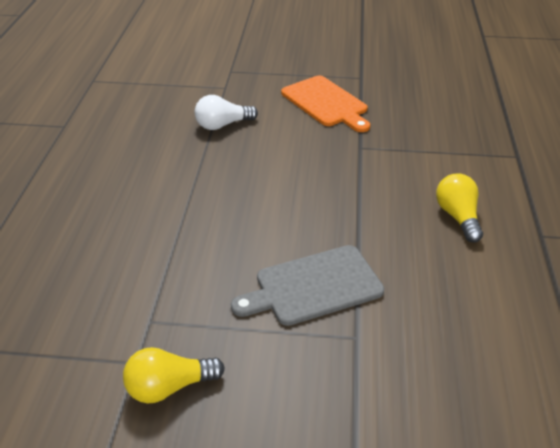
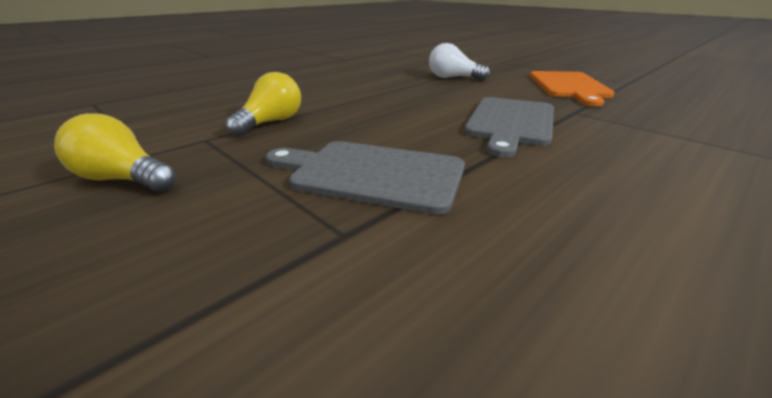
camera: 40 degrees right, 10 degrees down
(334, 182) = (510, 122): none -> grey cutting board
(458, 217) = (662, 191): yellow light bulb -> yellow light bulb (271, 122)

